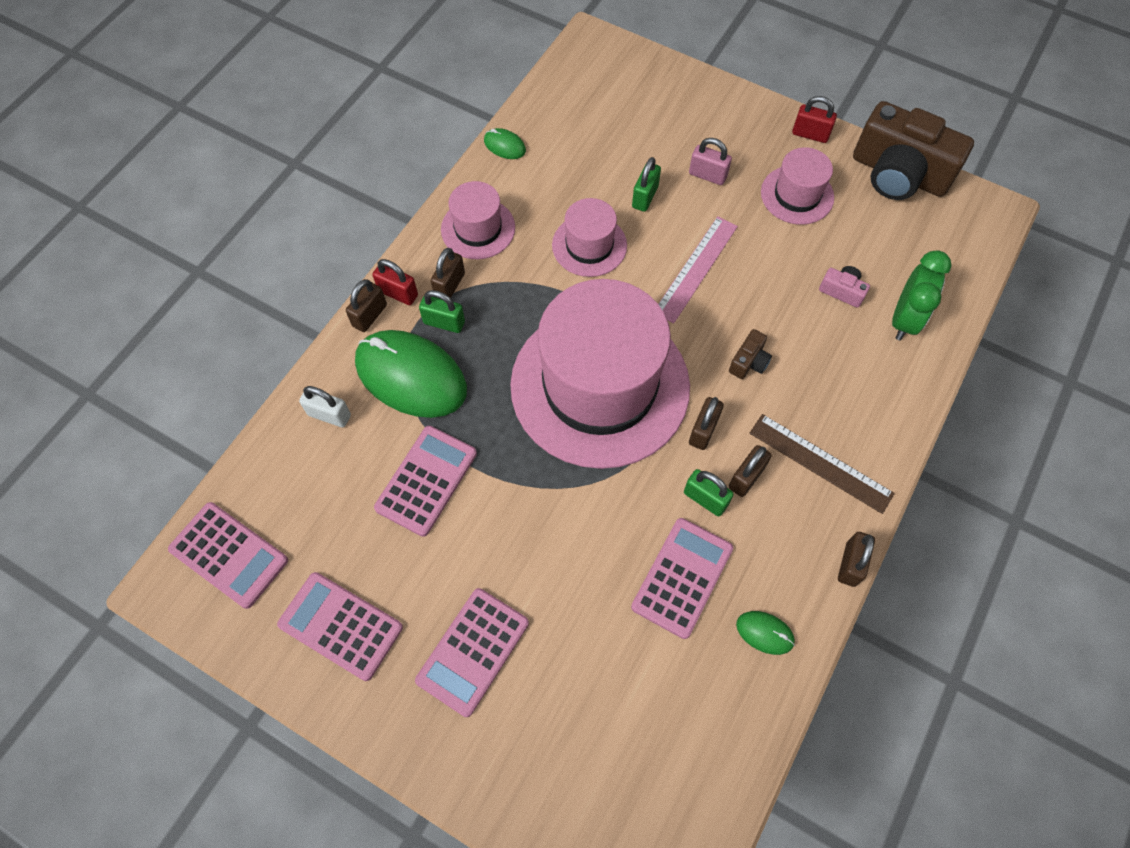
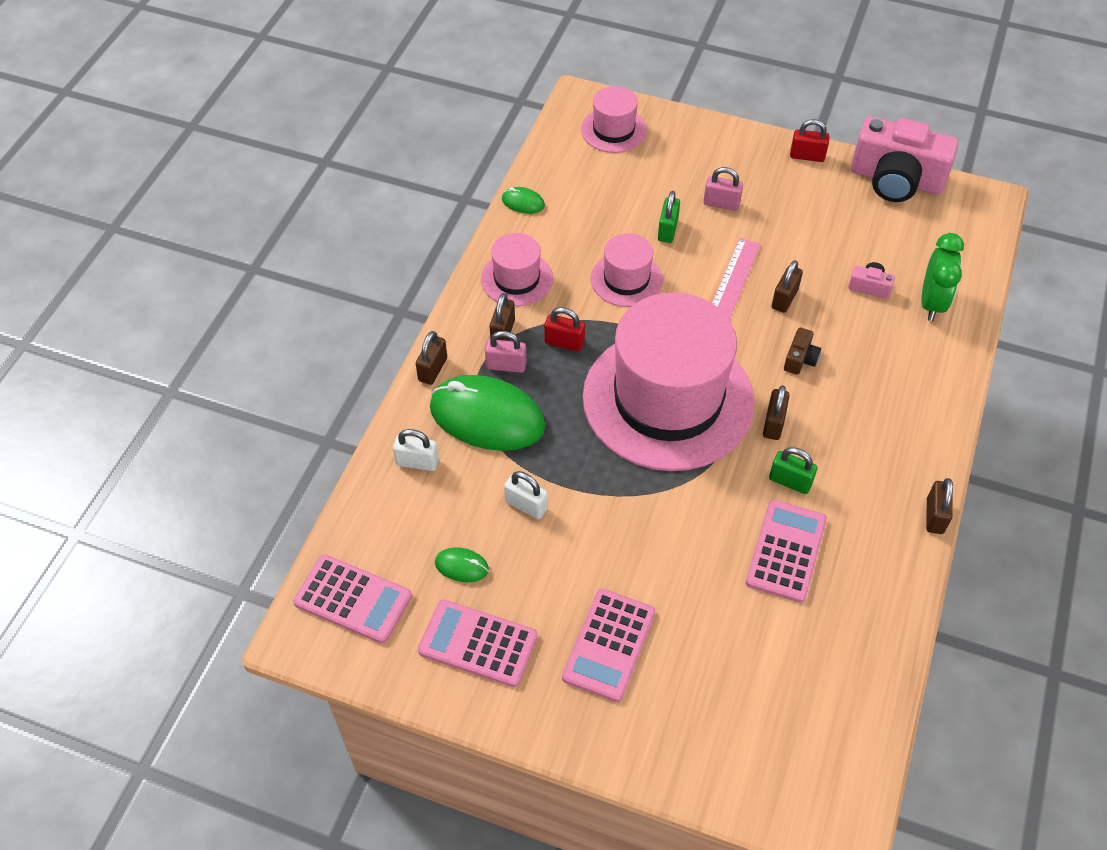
camera: 10 degrees left, 10 degrees down
(398, 293) = (455, 346): red padlock -> red padlock (564, 342)
(426, 480) = (526, 505): pink calculator -> white padlock
(444, 322) = (506, 365): green padlock -> pink padlock
(746, 477) = (822, 457): brown padlock -> brown padlock (784, 299)
(765, 633) = (872, 585): green mouse -> green mouse (461, 566)
(797, 195) = (808, 210): pink hat -> pink hat (613, 130)
(820, 463) = (886, 435): brown ruler -> none
(898, 174) = (896, 180): brown camera -> pink camera

